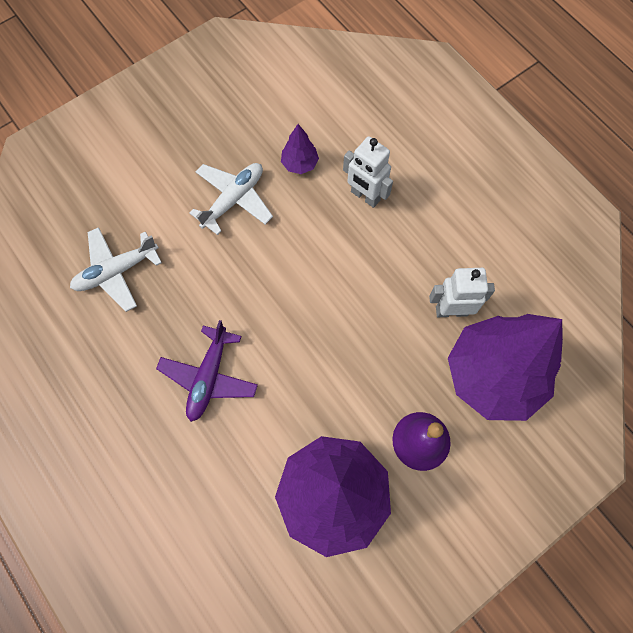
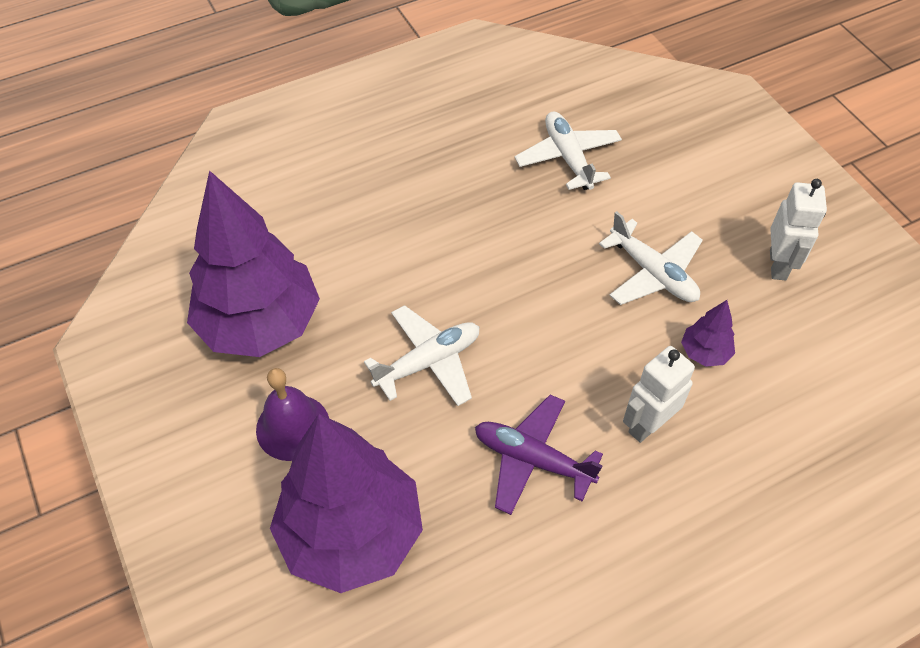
camera: 100 degrees right, 15 degrees down
(209, 377) = (426, 227): purple plane -> purple plane (532, 459)
(343, 350) = (428, 362): none -> white plane
(451, 310) = (456, 501): white robot -> white robot (778, 265)

